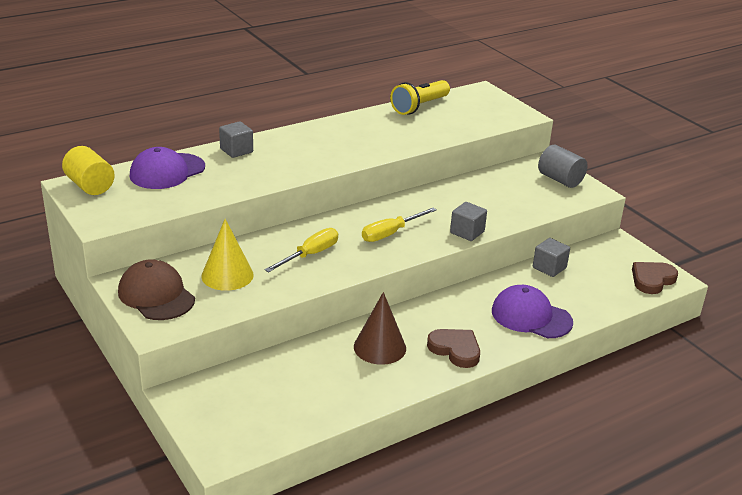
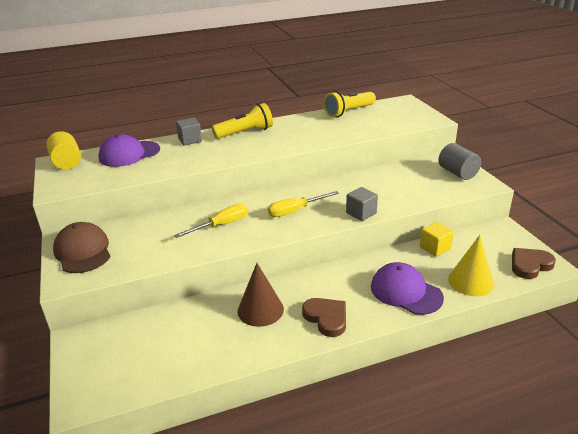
camera: 15 degrees right, 0 degrees up
(227, 275) = (147, 238): yellow cone -> yellow cone (470, 281)
(302, 138) = (245, 133): none -> yellow flashlight
(549, 268) = (435, 248): grey cube -> yellow cube

